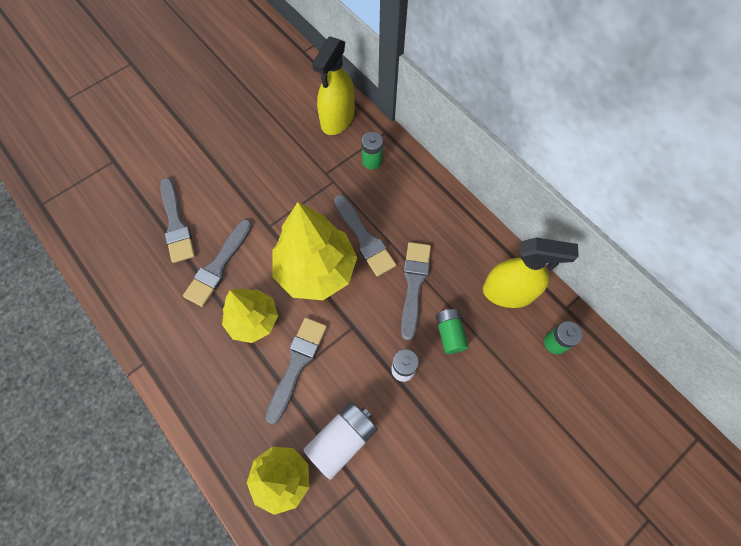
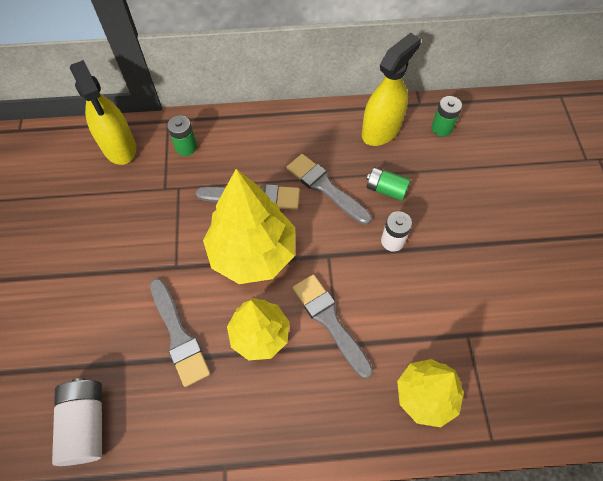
camera: 55 degrees left, 5 degrees down
(176, 224) = (98, 350): grey brush -> none
(342, 440) = (422, 324): white battery -> white battery (86, 424)

